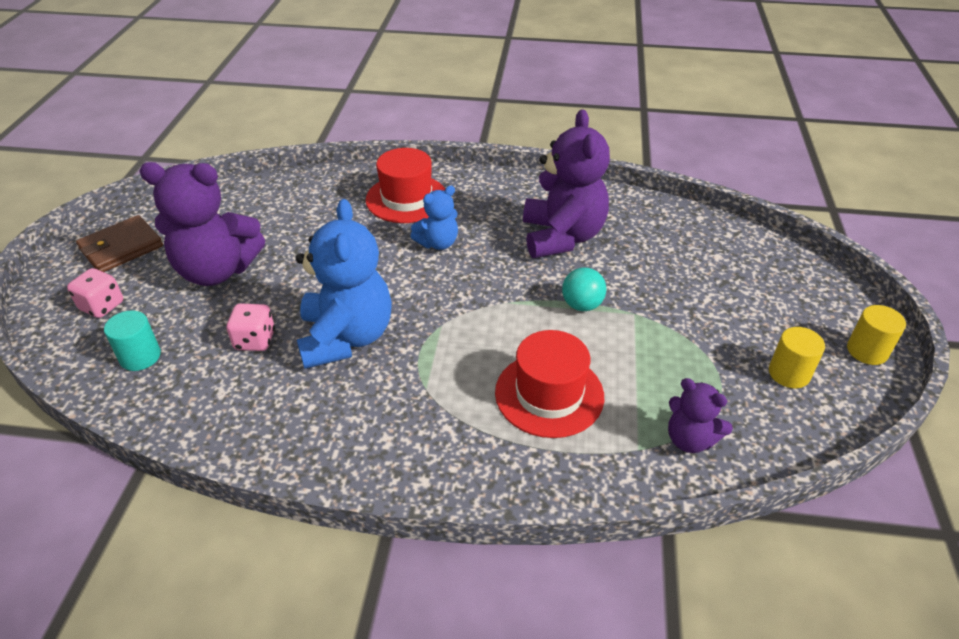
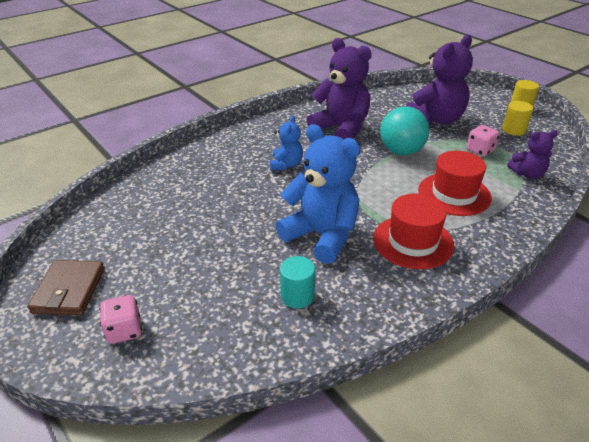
camera: 45 degrees left, 5 degrees down
(140, 357) = (214, 334): turquoise cylinder -> turquoise cylinder (297, 296)
(217, 271) = (175, 256): purple teddy bear -> purple teddy bear (435, 119)
(255, 340) = (273, 272): pink dice -> pink dice (480, 151)
(406, 199) = (228, 154): red hat -> red hat (413, 241)
(582, 305) = (401, 151): turquoise ball -> turquoise ball, size x1.66

